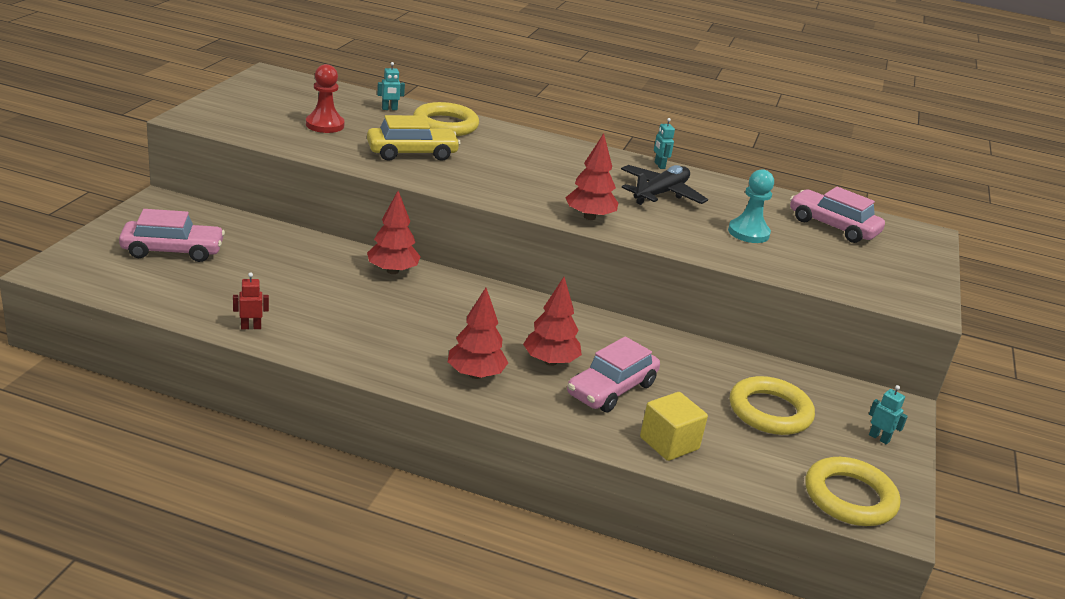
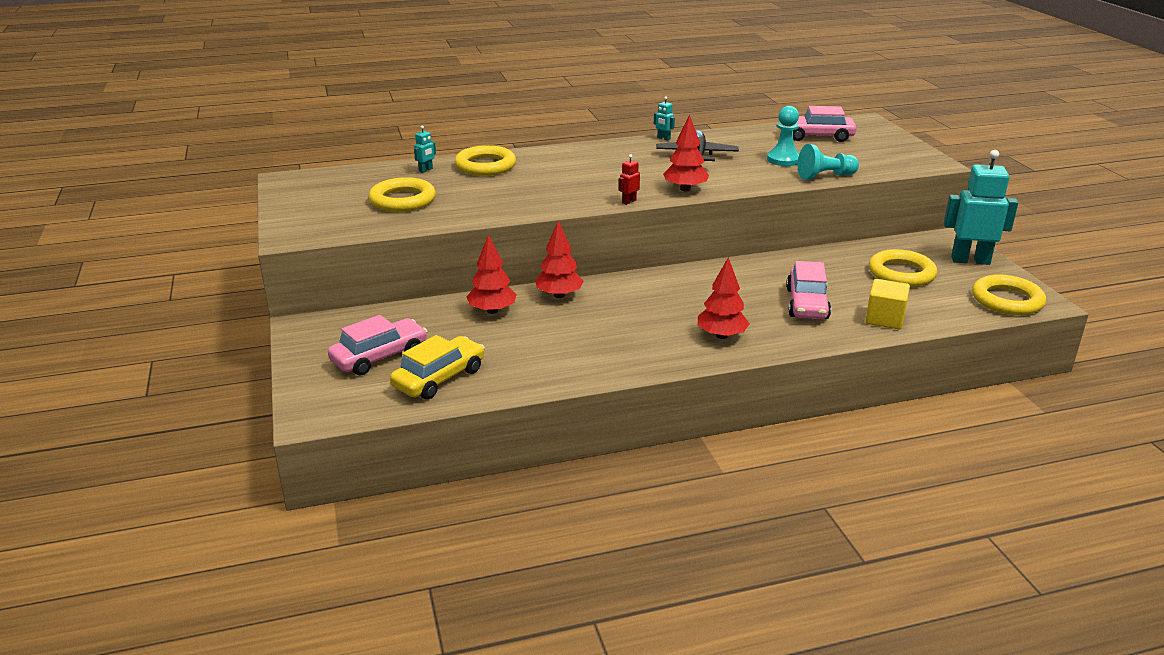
camera: 30 degrees left, 0 degrees up
(251, 327) = (532, 380): red robot -> red robot (629, 201)
(325, 125) = (402, 200): red pawn -> yellow ring
(412, 153) = (501, 195): yellow car -> yellow car (439, 378)
(550, 361) = (748, 305): red tree -> red tree (492, 311)
(763, 266) = (825, 176): none -> turquoise pawn
(879, 438) = (970, 260): turquoise robot -> turquoise robot, size x2.41

